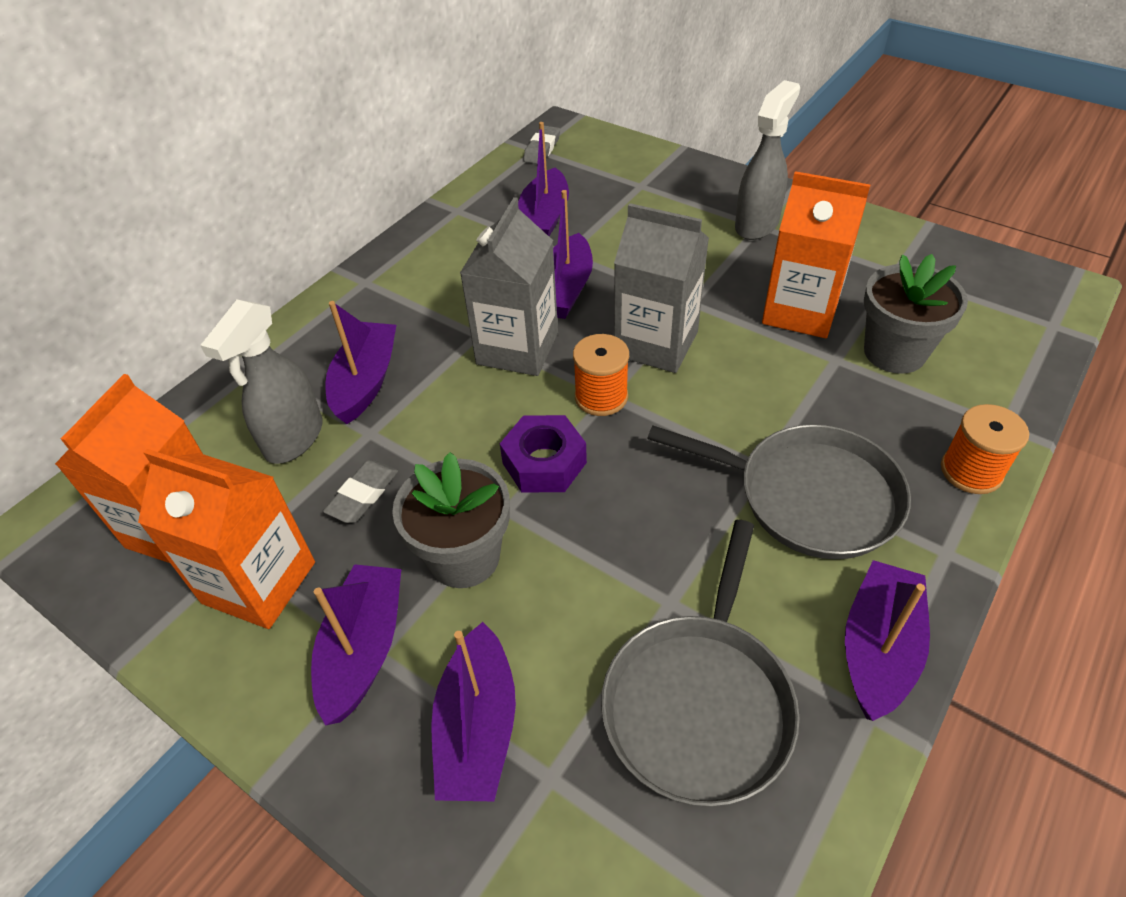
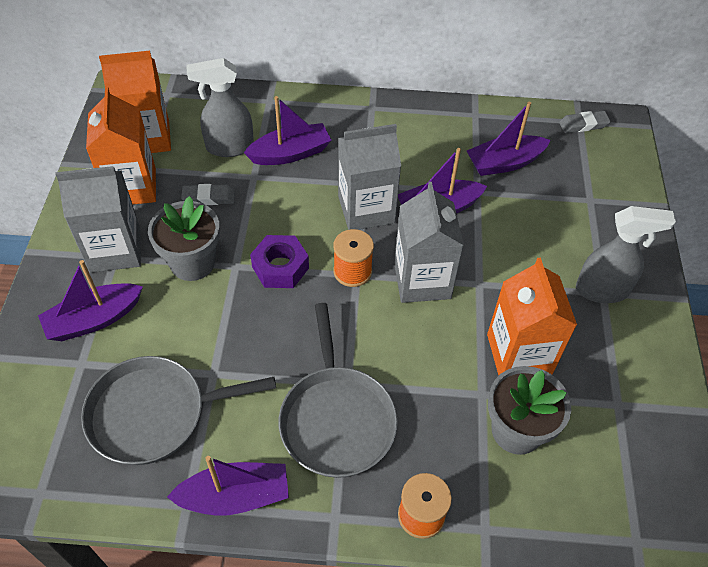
camera: 55 degrees right, 5 degrees up
(363, 649) = (115, 250): purple boat -> grey carton

